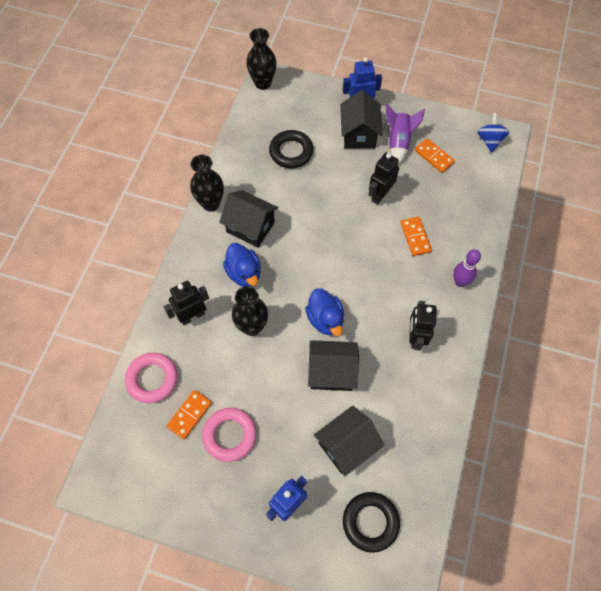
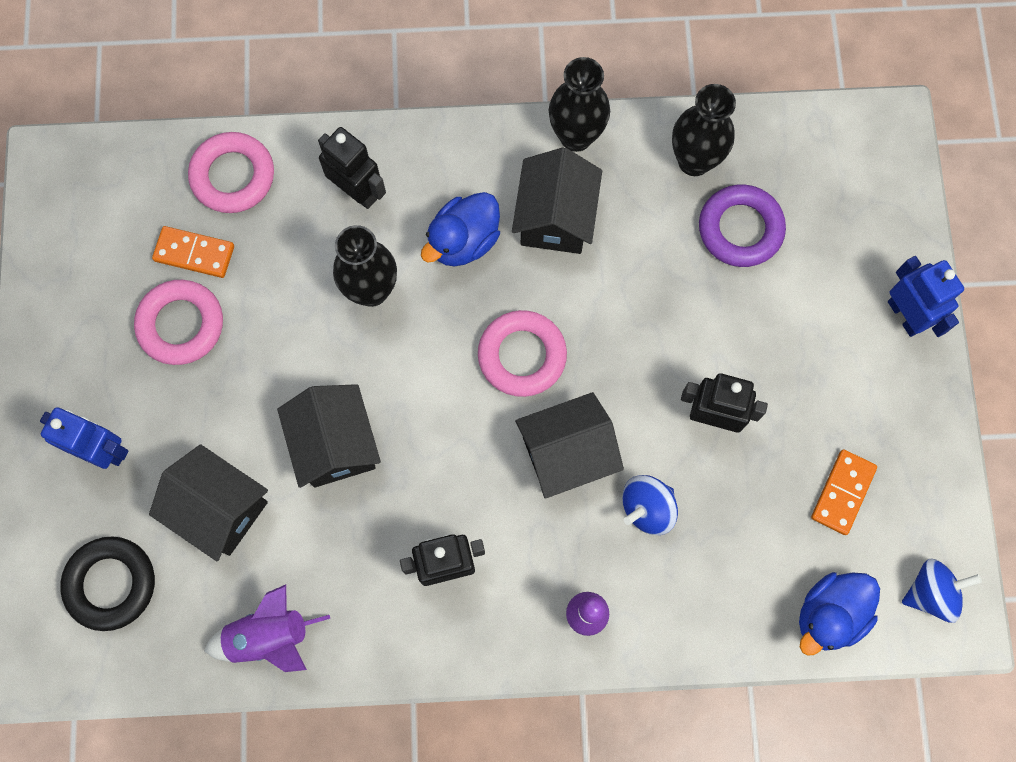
camera: 70 degrees right, 10 degrees up
(263, 83) = (874, 123): black vase -> black vase (694, 161)
(291, 152) = (740, 229): black ring -> purple ring
(317, 266) = (522, 356): none -> pink ring
(325, 319) = (426, 403): blue duck -> blue duck (829, 614)
(359, 134) = (833, 336): black house -> black house (567, 453)
(399, 142) = (848, 416): purple rocket -> purple rocket (270, 637)
(415, 237) = (647, 508): orange domino -> blue spinning top

